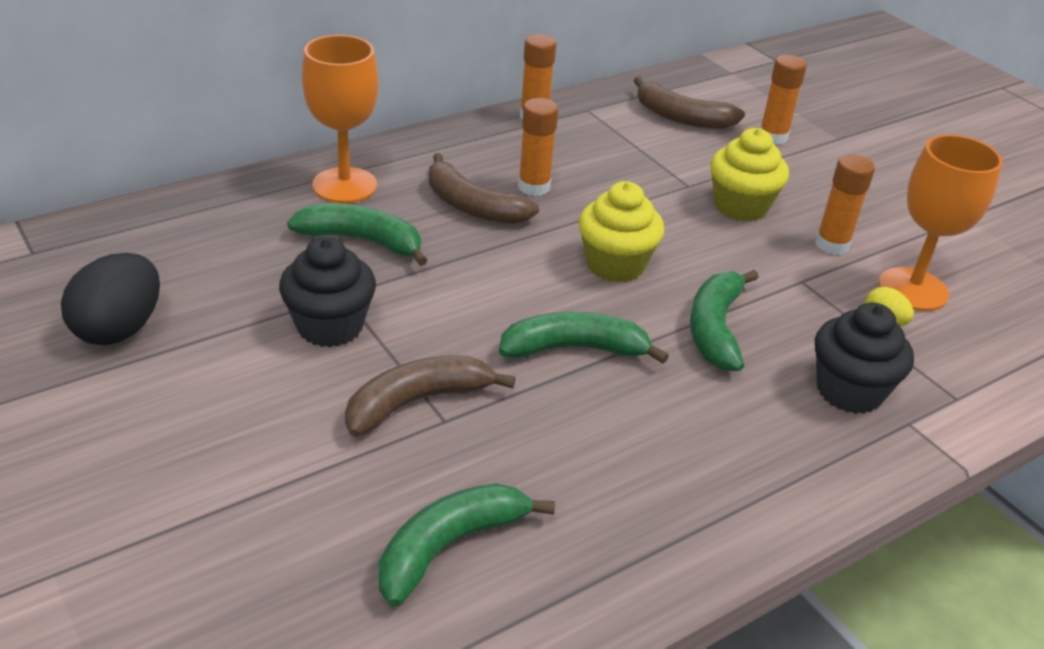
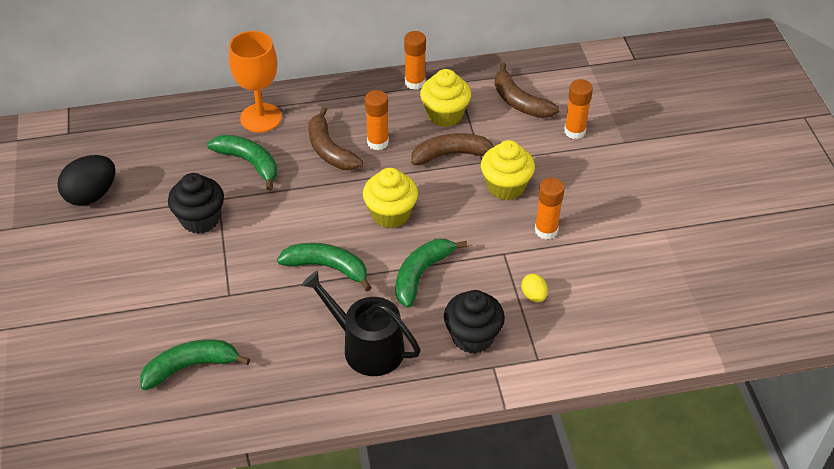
camera: 25 degrees right, 10 degrees up
(417, 402) = (220, 279): brown banana -> brown banana (452, 155)
(600, 144) = (445, 115): none -> yellow cupcake
(713, 442) = (367, 347): none -> black watering can
(913, 289) = (574, 277): orange goblet -> none

